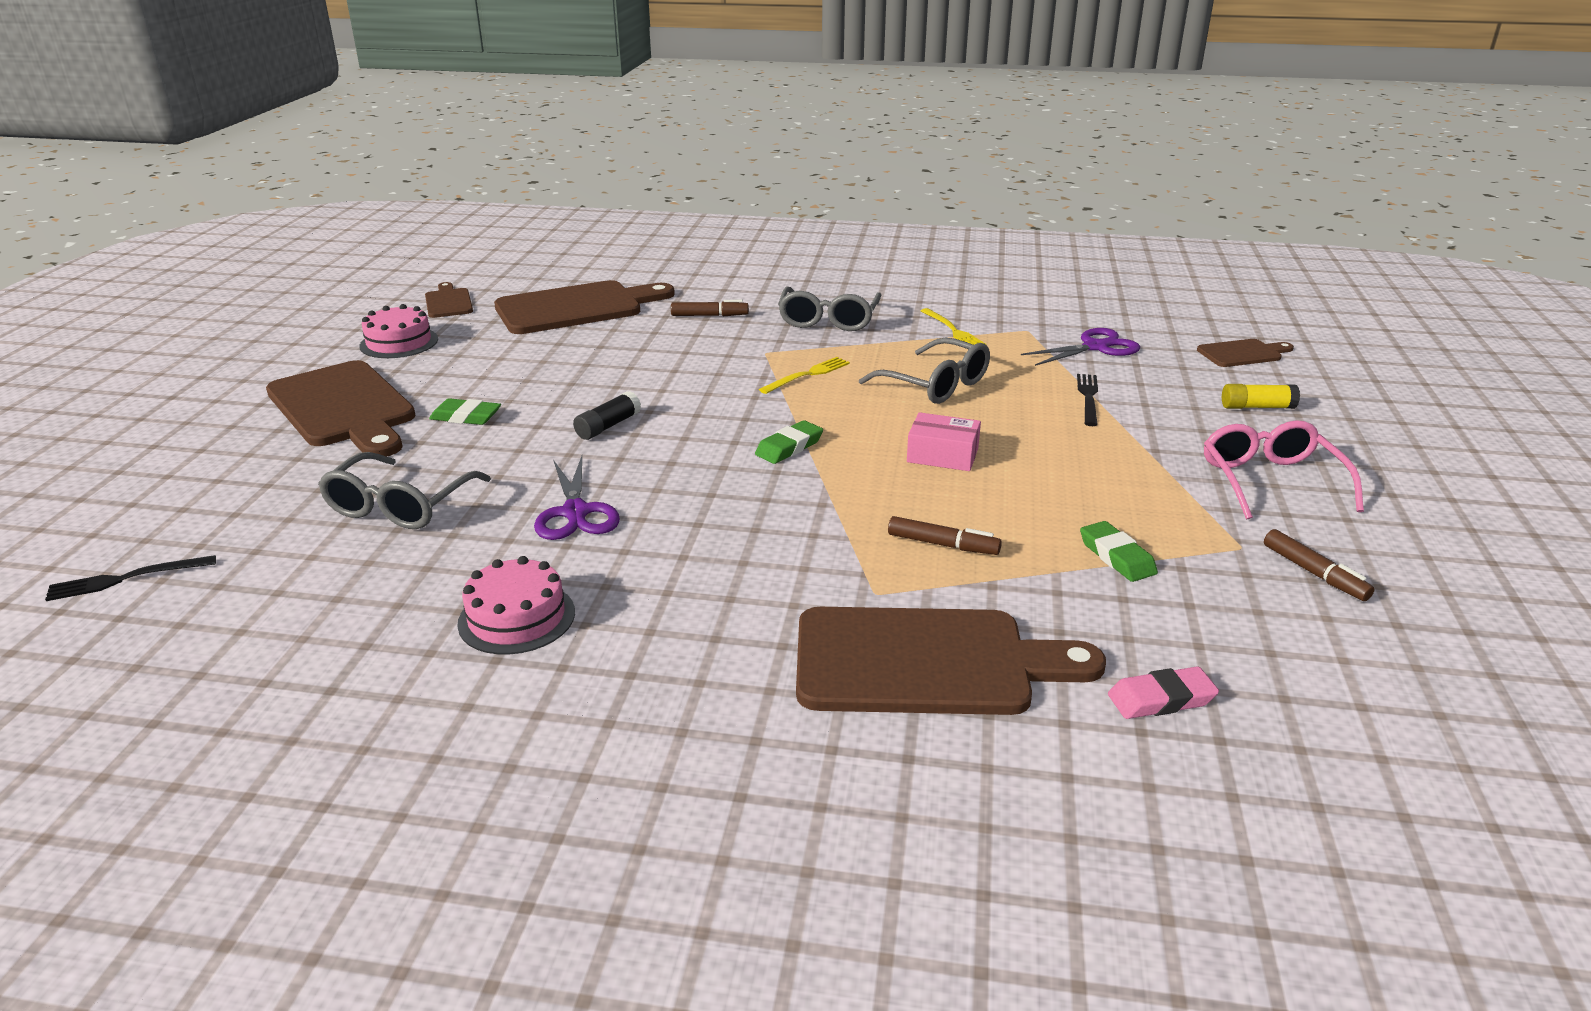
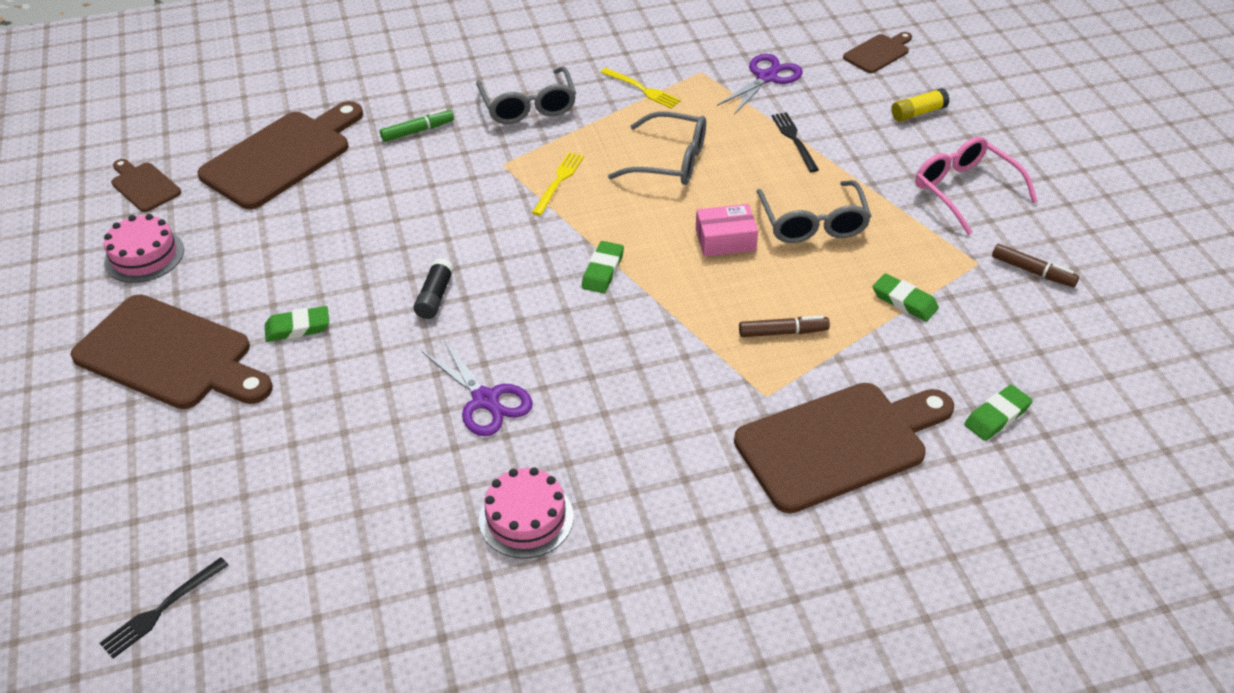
camera: 25 degrees left, 15 degrees up
(400, 506) = (331, 446): grey glasses -> grey glasses (813, 223)
(709, 315) = (417, 131): brown marker -> green marker
(1161, 699) = (997, 416): pink eraser -> green eraser

